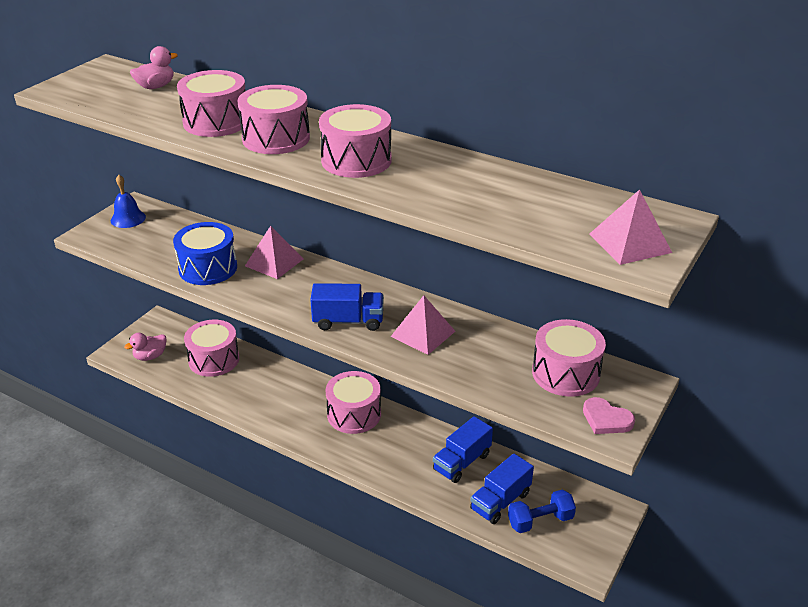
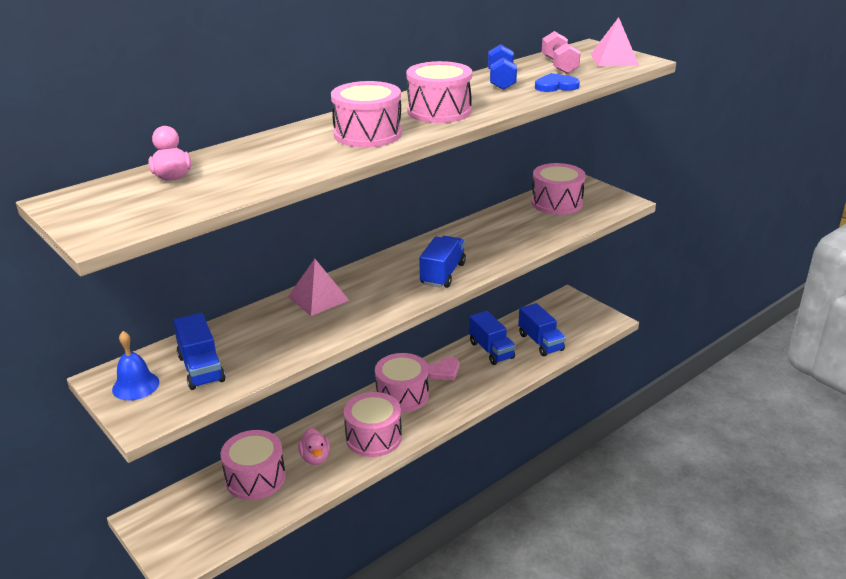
camera: 70 degrees left, 5 degrees down
(150, 356) = (209, 532): pink duck -> pink duck (315, 458)
(154, 238) = (201, 368): none -> blue truck
(208, 268) = (297, 338): blue drum -> none
(216, 122) = (303, 154): pink drum -> pink drum (373, 437)
(423, 333) = (480, 245): pink pyramid -> none
(484, 214) = (556, 86): none -> blue heart
(540, 521) = (566, 330): blue dumbbell -> blue dumbbell (501, 81)
(567, 207) = (559, 65): none -> pink dumbbell
(606, 419) = (610, 200): pink heart -> pink heart (443, 371)

